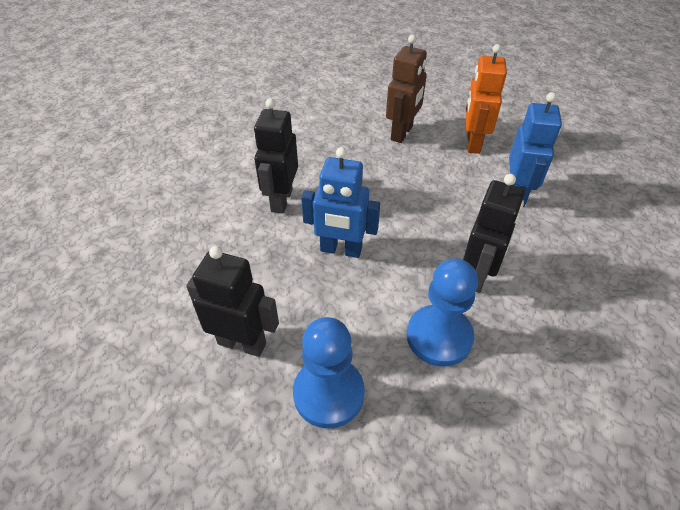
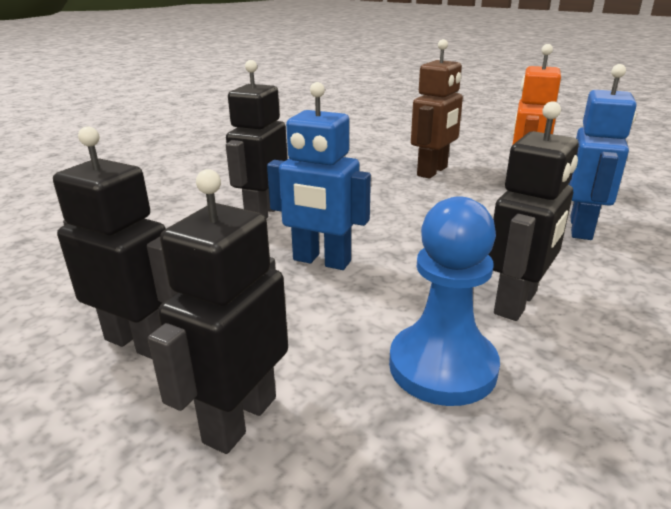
camera: 10 degrees right, 20 degrees down
(328, 393) = (239, 419): blue pawn -> black robot

